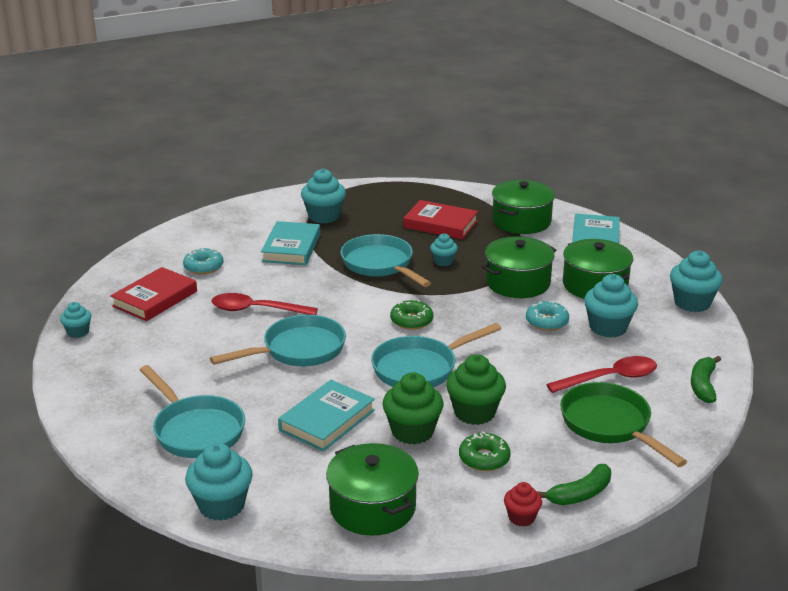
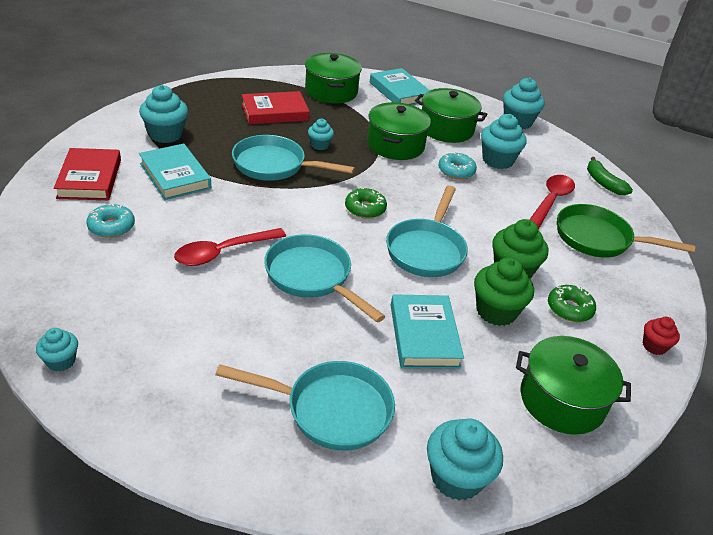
camera: 45 degrees left, 10 degrees up
(155, 299) = (103, 283): red book -> red book (89, 179)
(298, 350) = (312, 277): turquoise pan -> turquoise pan turned 60 degrees counterclockwise
(580, 494) = (656, 305): green banana -> none

